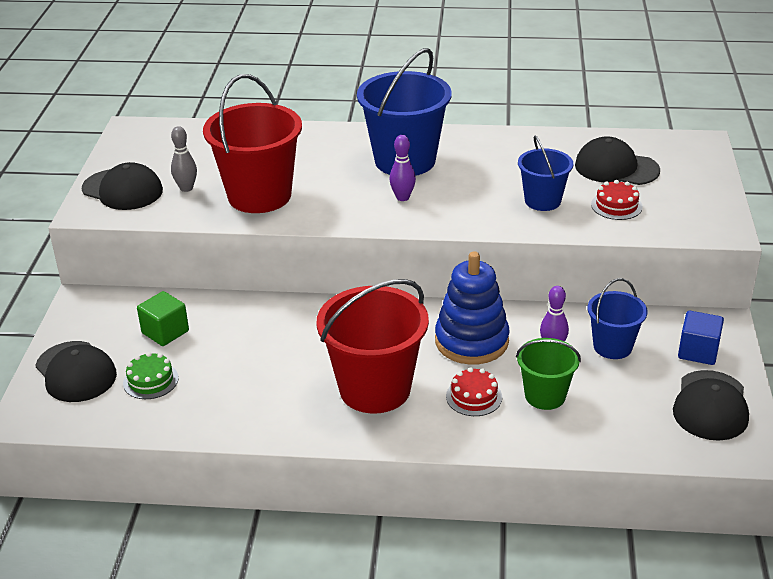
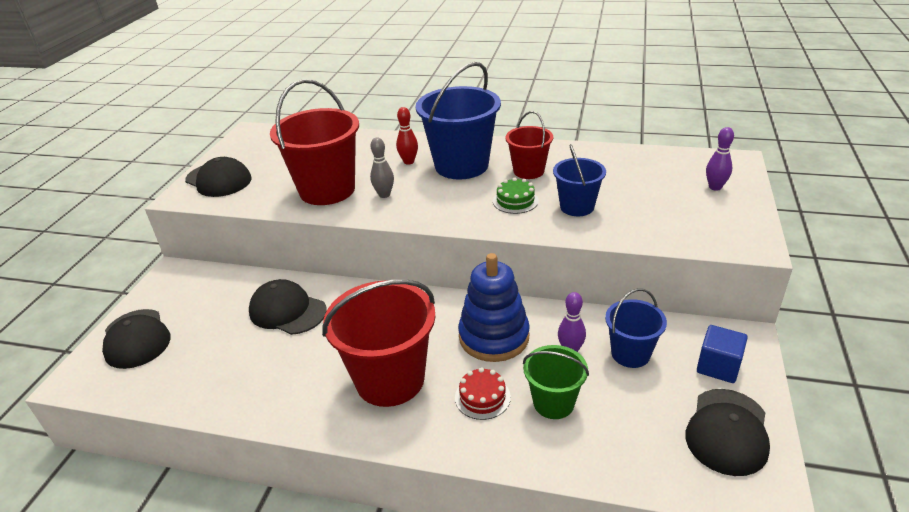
camera: 10 degrees right, 0 degrees up
(150, 380) = (194, 353): green cake -> green cake (515, 201)
(165, 332) = (226, 306): green cube -> none
(186, 188) = (270, 181): grey bowling pin -> grey bowling pin (384, 195)
(342, 158) = (409, 162): none -> red bowling pin
(402, 197) = (449, 197): purple bowling pin -> purple bowling pin (715, 187)
(482, 164) = (528, 171): none -> red bucket
(616, 168) = (651, 180): black cap -> black cap (287, 311)
(616, 205) = (647, 215): red cake -> none

